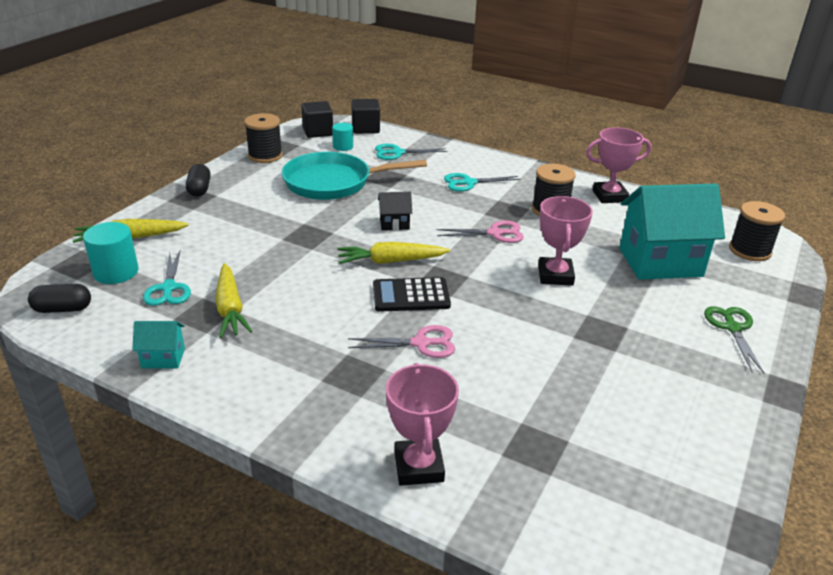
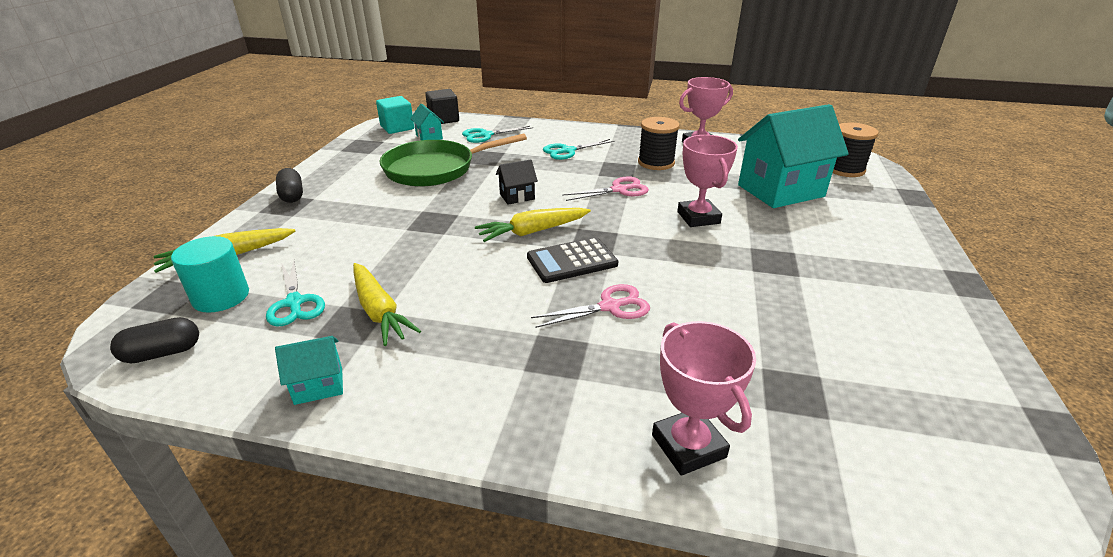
camera: 15 degrees left, 0 degrees up
(265, 156) = (352, 155): black spool -> none
(318, 132) = (397, 128): black cube -> turquoise cube
(333, 182) = (435, 169): turquoise pan -> green pan
(343, 146) = (429, 137): turquoise cylinder -> turquoise house
(732, 328) = (882, 235): green scissors -> none

